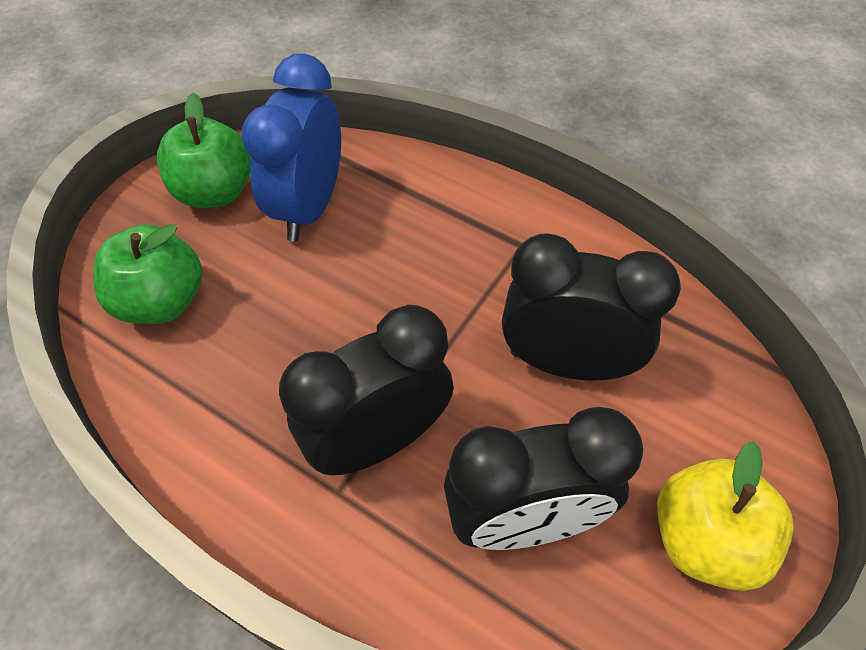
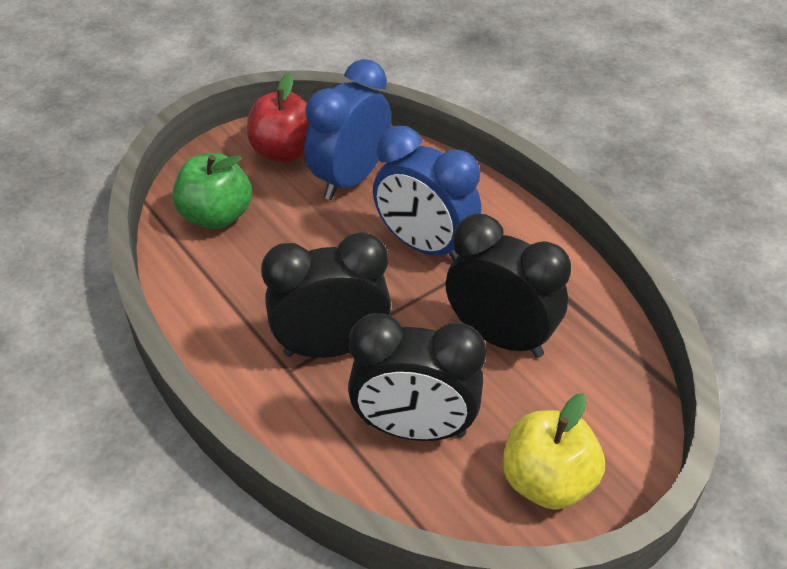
camera: 20 degrees right, 10 degrees down
(215, 192) = (284, 152): green apple -> red apple
(430, 270) = (424, 246): none -> blue clock

